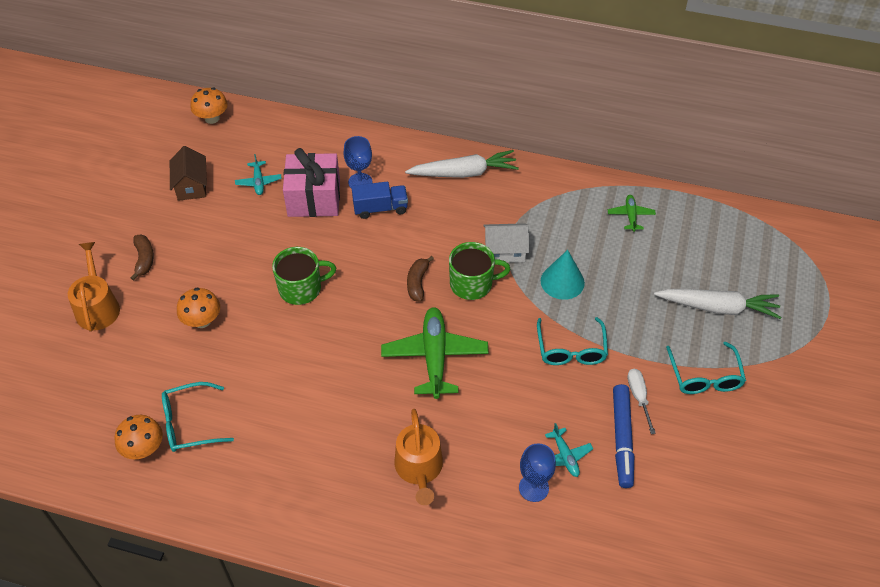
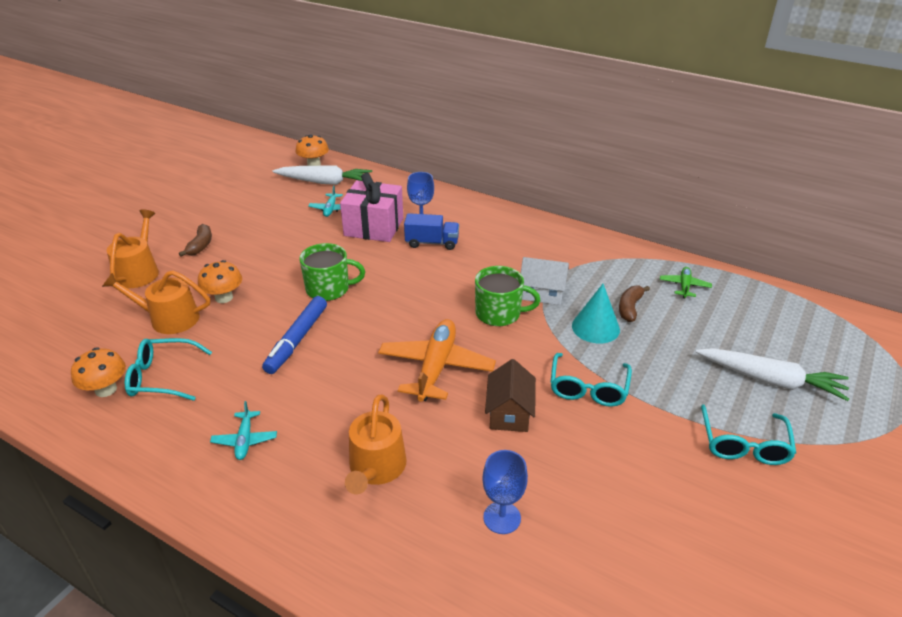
camera: 15 degrees right, 15 degrees down
(160, 357) = (168, 319): none -> orange watering can
(191, 186) = (271, 203): brown house -> brown house (509, 412)
(418, 283) = (444, 303): brown banana -> brown banana (630, 308)
(434, 357) = (436, 367): green plane -> orange plane
(464, 173) = (522, 230): white carrot -> white carrot (325, 182)
(565, 456) = (550, 492): turquoise plane -> turquoise plane (245, 440)
(622, 439) = (626, 488): blue marker -> blue marker (297, 340)
(639, 397) = (657, 449): white screwdriver -> none

